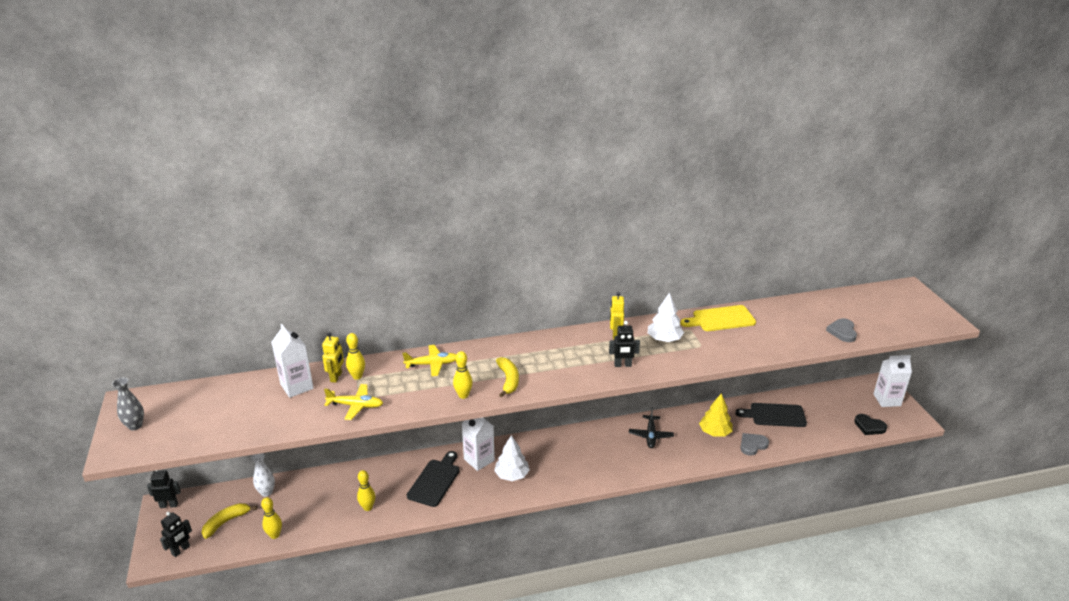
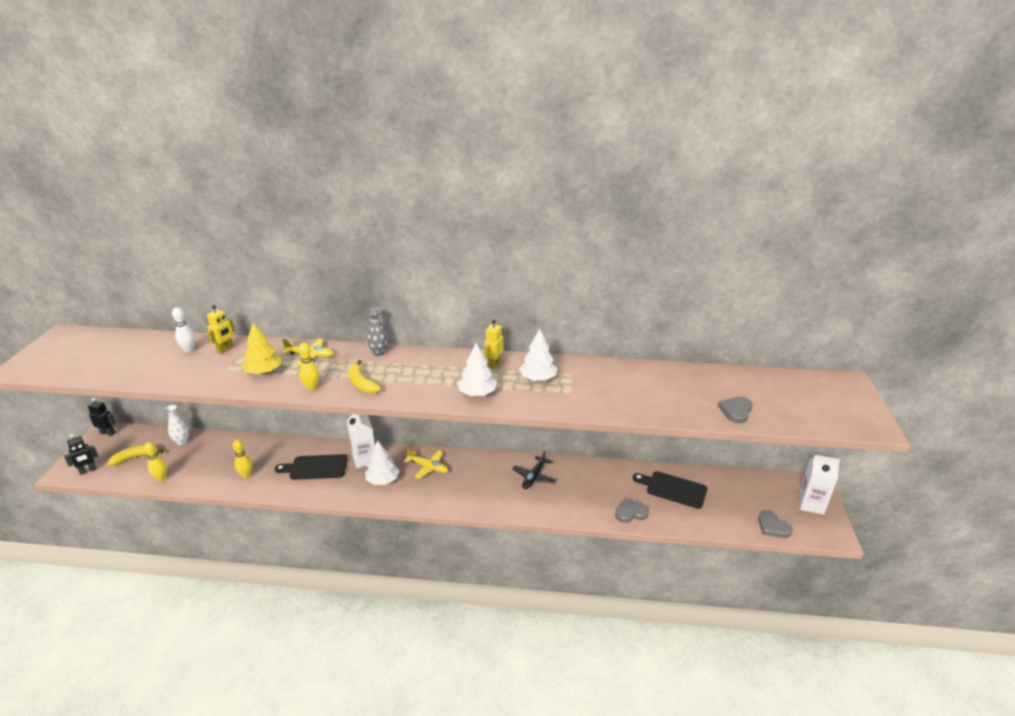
camera: 20 degrees right, 0 degrees up
(135, 426) = (49, 353): grey vase -> grey vase (378, 353)
(297, 386) = (189, 350): white carton -> white bowling pin
(356, 406) = (218, 376): yellow plane -> yellow plane (428, 467)
(357, 376) = (241, 352): yellow bowling pin -> none
(435, 481) = (315, 467): black cutting board -> black cutting board turned 135 degrees counterclockwise
(508, 380) = (361, 383): yellow banana -> yellow banana turned 135 degrees clockwise
(622, 365) = (477, 393): black robot -> white tree
(715, 432) = (599, 490): yellow tree -> yellow tree (264, 371)
(720, 319) = (610, 371): yellow cutting board -> none
(869, 426) = (773, 527): black heart -> grey heart

